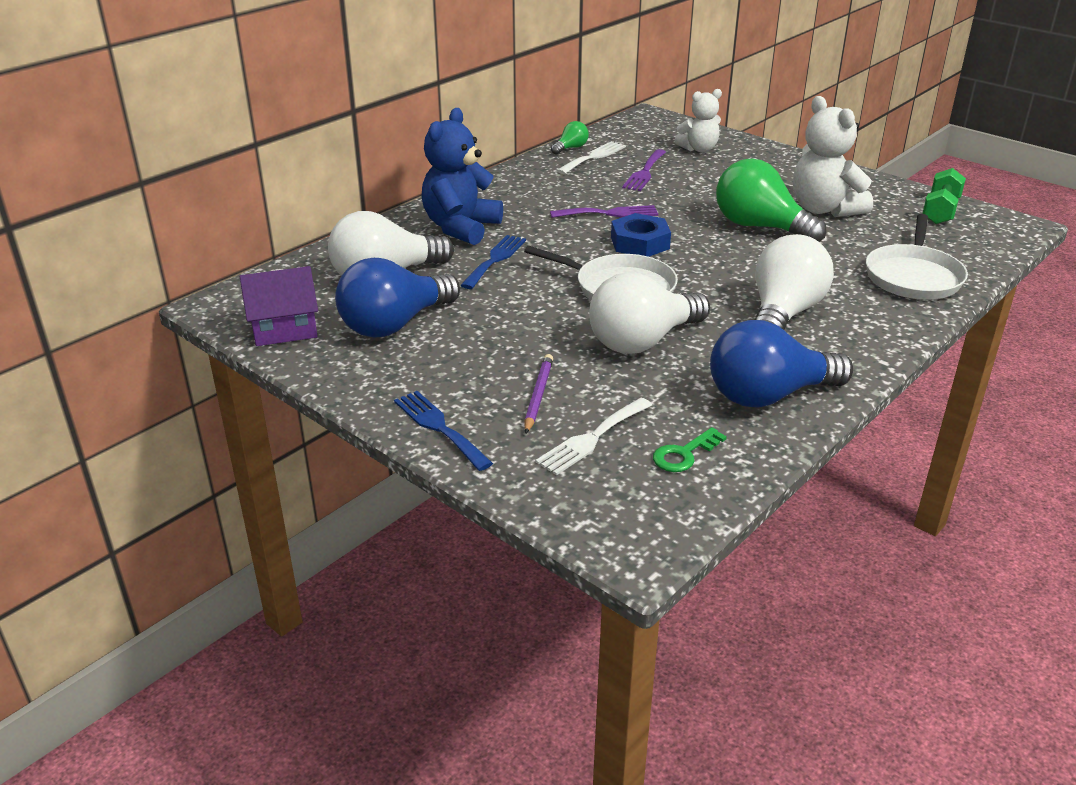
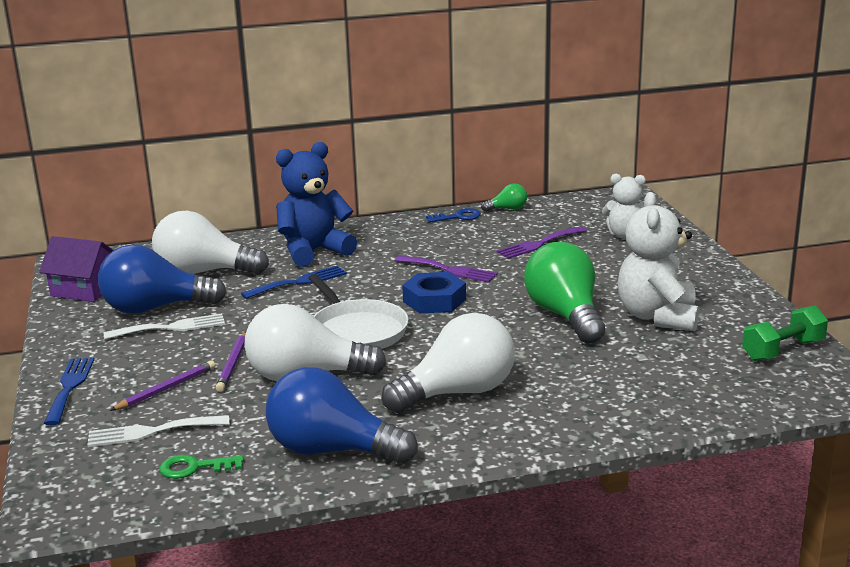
camera: 35 degrees right, 10 degrees down
(539, 165) = (458, 217): none -> blue key
(561, 352) = (233, 364): none -> purple pencil
(593, 157) = (515, 221): white fork -> white fork (171, 327)
(913, 276) = (641, 400): white pan -> none

